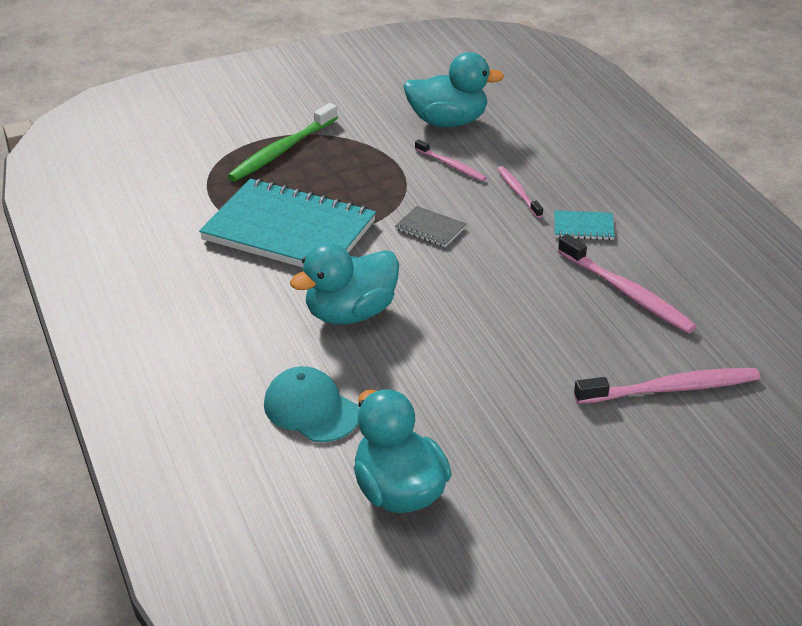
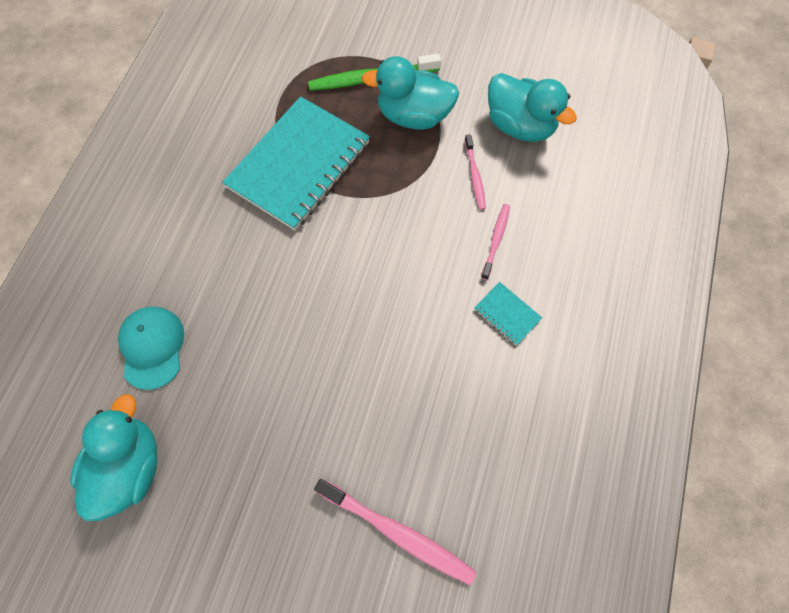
camera: 40 degrees right, 30 degrees up
(289, 231) = (299, 165): turquoise notebook -> turquoise notebook turned 60 degrees clockwise
(350, 313) = (260, 276): turquoise duck -> turquoise duck (413, 116)
(430, 228) = (394, 232): grey notebook -> none
(627, 293) = (468, 409): pink toothbrush -> none

